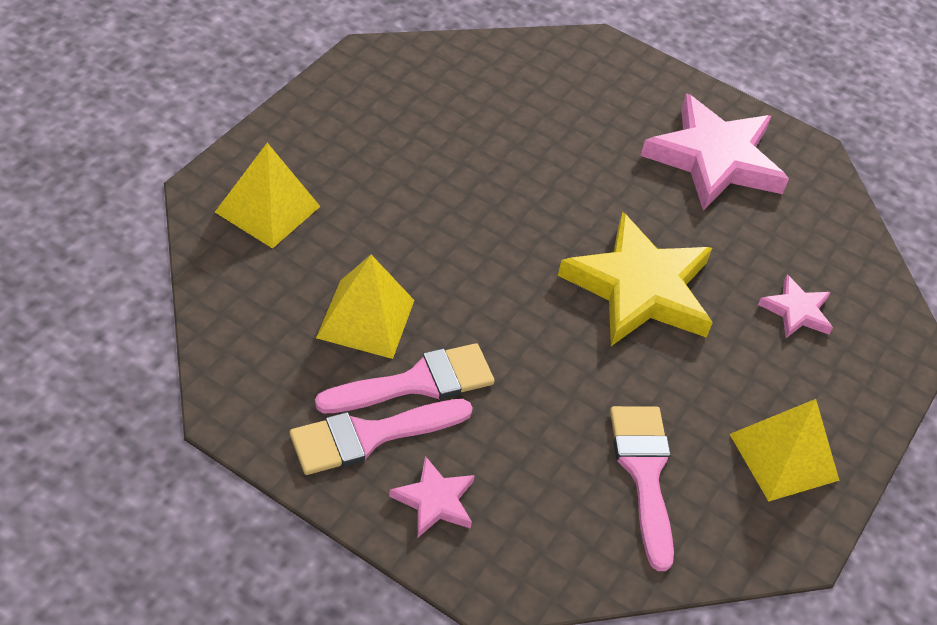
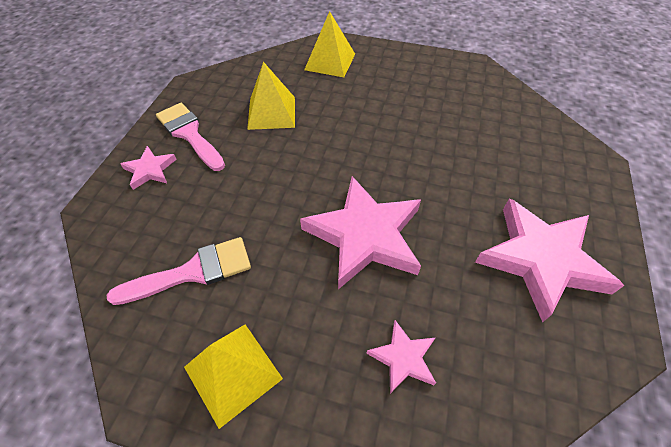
camera: 80 degrees right, 5 degrees up
(417, 382) = (233, 143): pink brush -> none
(639, 288) = (365, 235): yellow star -> pink star

